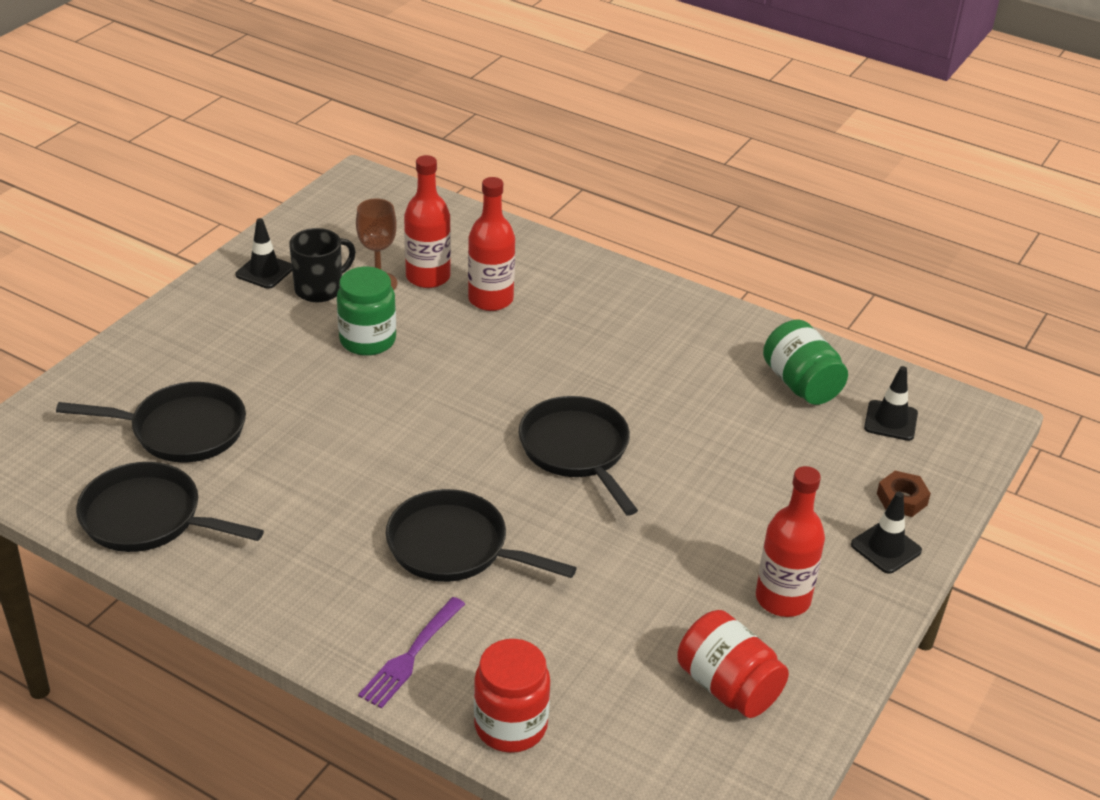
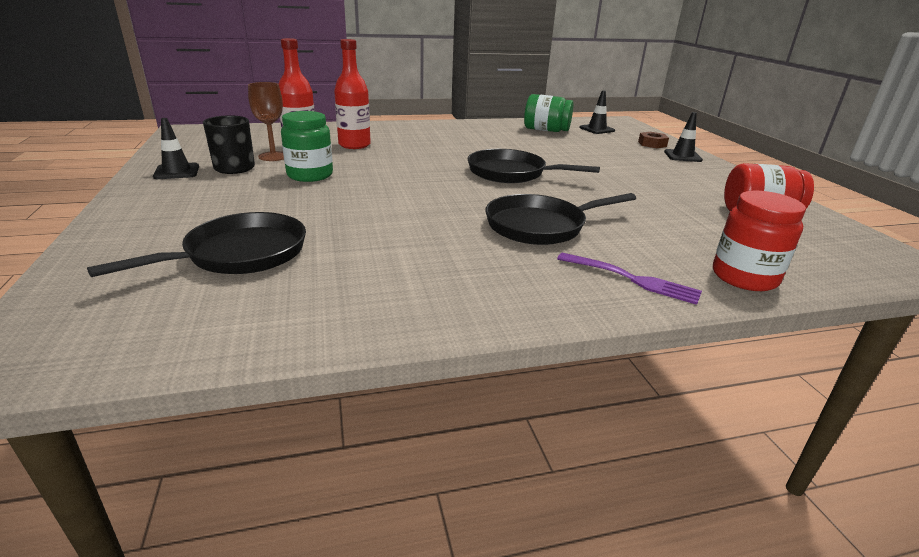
camera: 45 degrees left, 10 degrees down
(148, 518) = (301, 311): black pan -> none
(411, 655) = (632, 279): purple fork -> purple fork turned 45 degrees counterclockwise
(783, 599) = (696, 181): red bottle -> none

